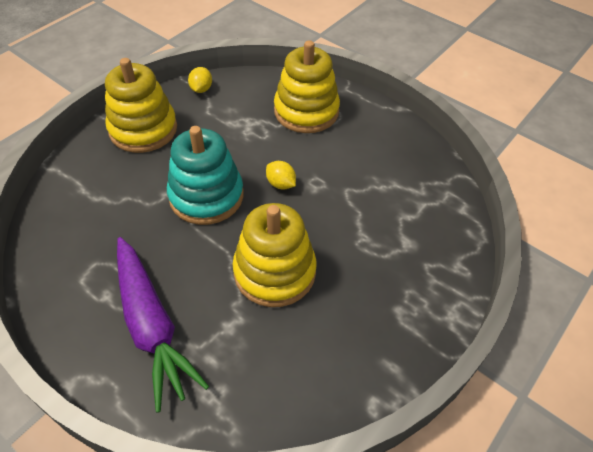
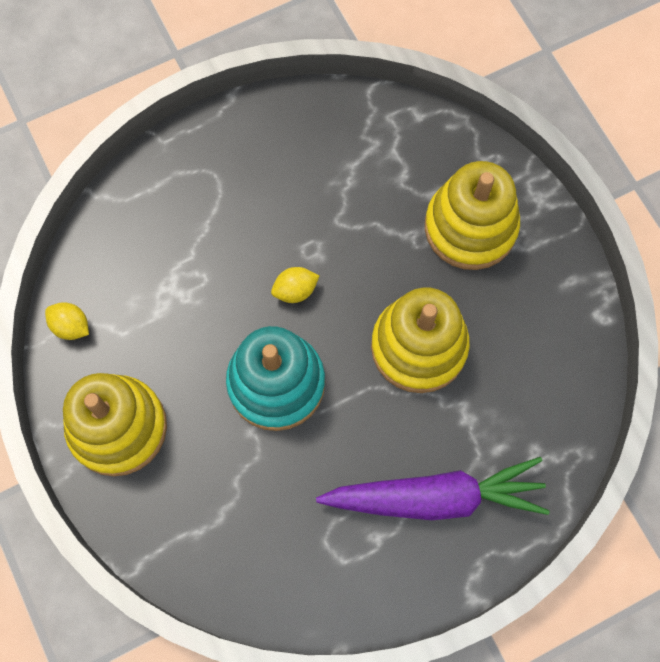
camera: 65 degrees left, 20 degrees up
(306, 111) = (183, 209): yellow stacking toy -> yellow stacking toy (470, 227)

